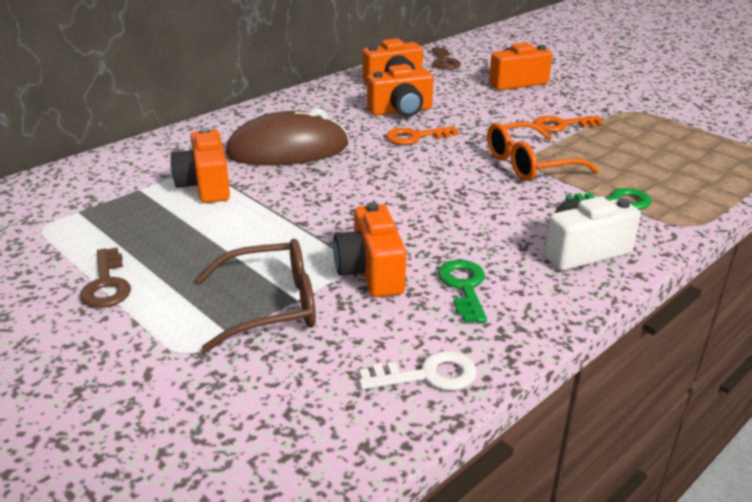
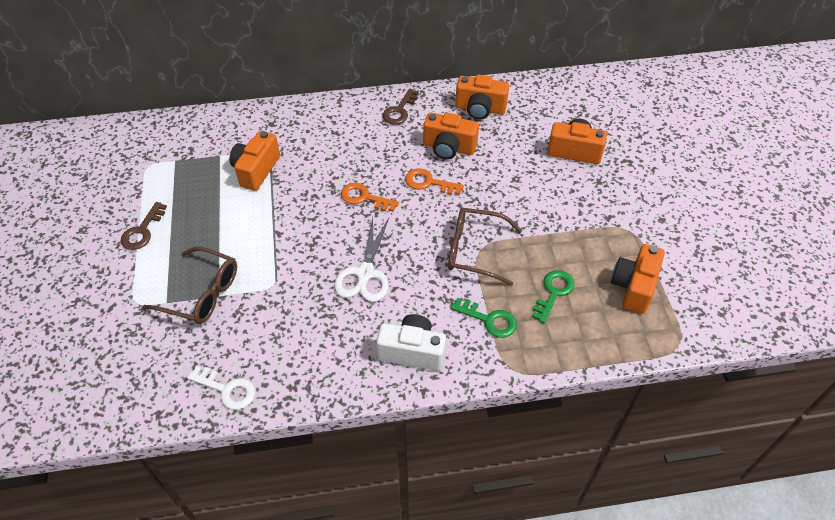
camera: 35 degrees right, 20 degrees up
(288, 149) = (334, 156): brown mouse -> none
(370, 272) = (274, 297): orange camera -> orange camera (633, 287)
(444, 61) = (546, 98): brown key -> brown key (399, 110)
(447, 217) = (365, 274): none -> white scissors
(464, 287) = (311, 339): green key -> green key (553, 293)
(529, 164) = (475, 251): orange glasses -> brown glasses
(562, 125) = (550, 220): orange key -> orange key (364, 198)

